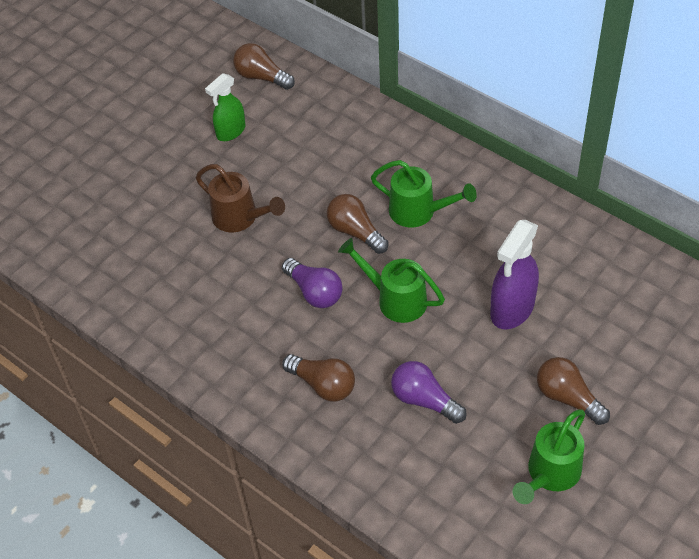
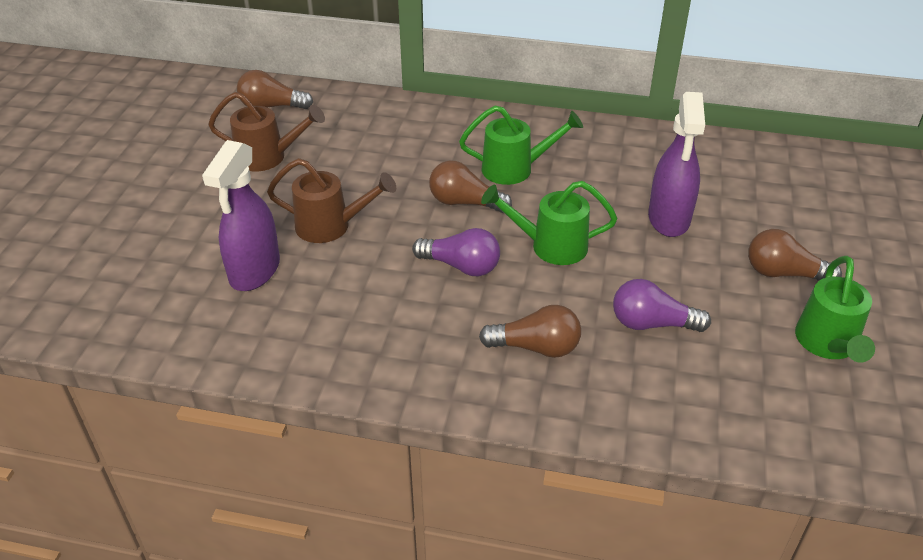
camera: 30 degrees left, 10 degrees down
(163, 240) = (254, 271): none -> purple spray bottle
(230, 132) = (268, 157): green spray bottle -> brown watering can

